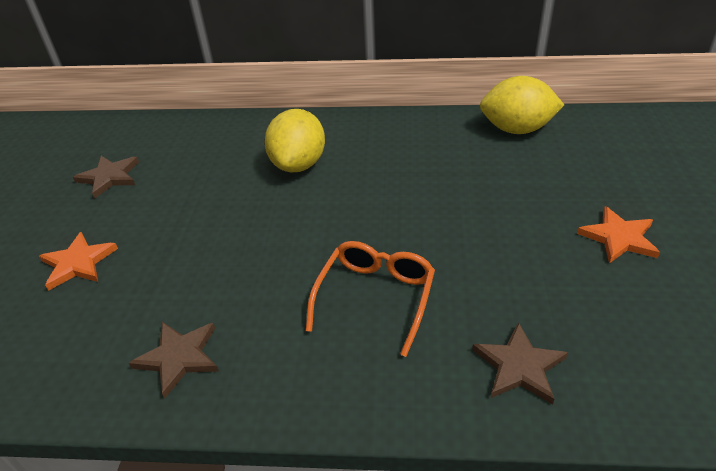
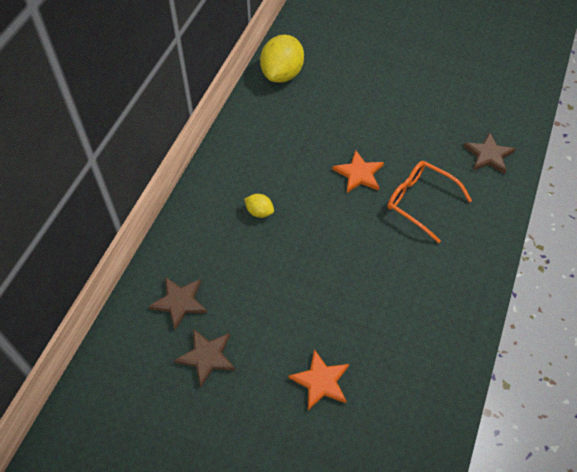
camera: 75 degrees left, 15 degrees up
(179, 357) = (439, 316): brown star -> brown star (179, 302)
(298, 164) = (259, 212): yellow lemon -> yellow lemon, size x0.48
(619, 238) = (411, 75): orange star -> orange star (359, 174)

